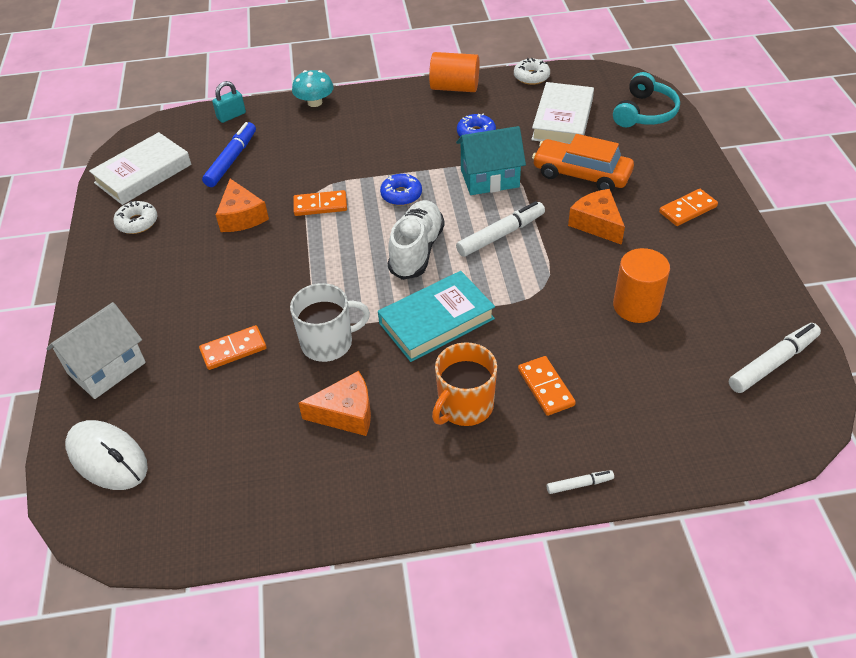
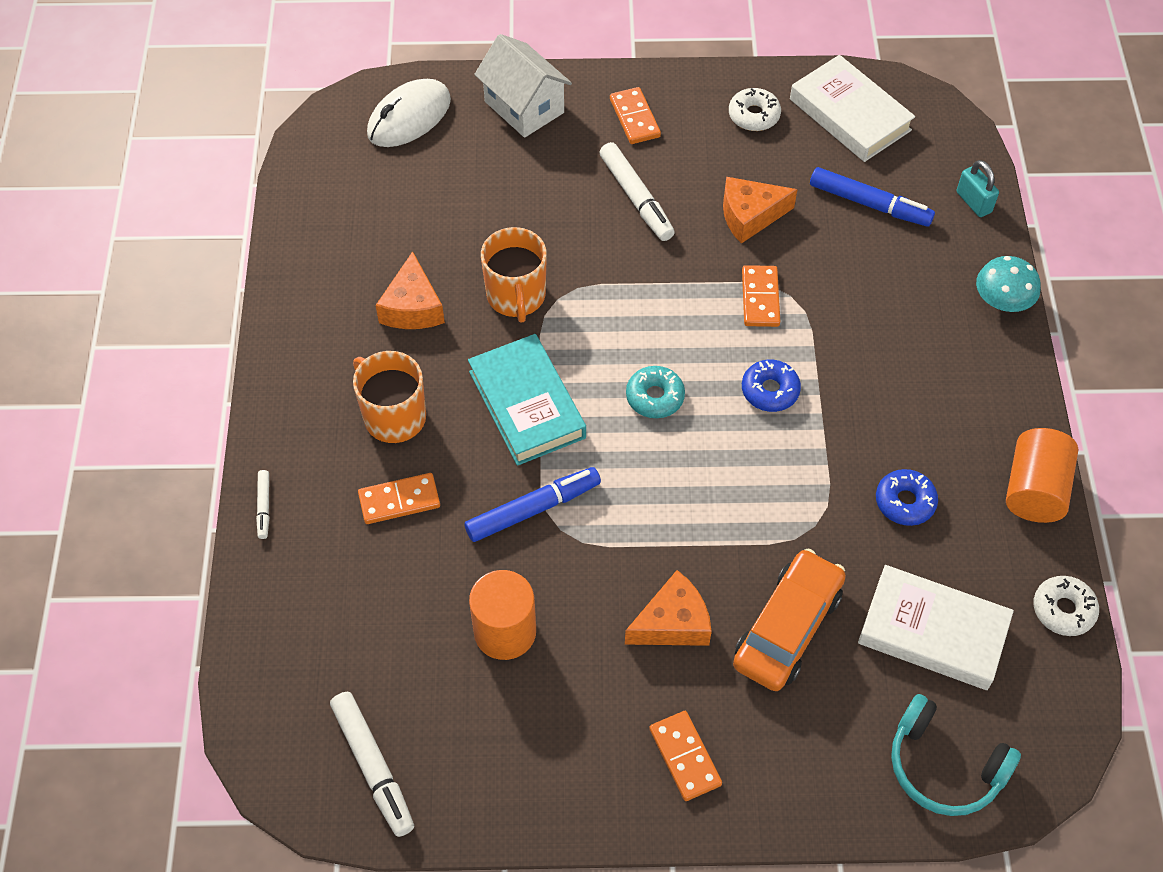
camera: 95 degrees right, 10 degrees up
(233, 350) = (525, 211): orange domino -> orange domino (634, 118)
(328, 343) = (516, 296): white mug -> orange mug
(416, 250) = (655, 397): white shoe -> turquoise donut
(489, 178) = (792, 503): turquoise house -> none
(500, 235) = (669, 497): white marker -> white marker (636, 198)
(530, 304) = (533, 509): none -> blue marker

